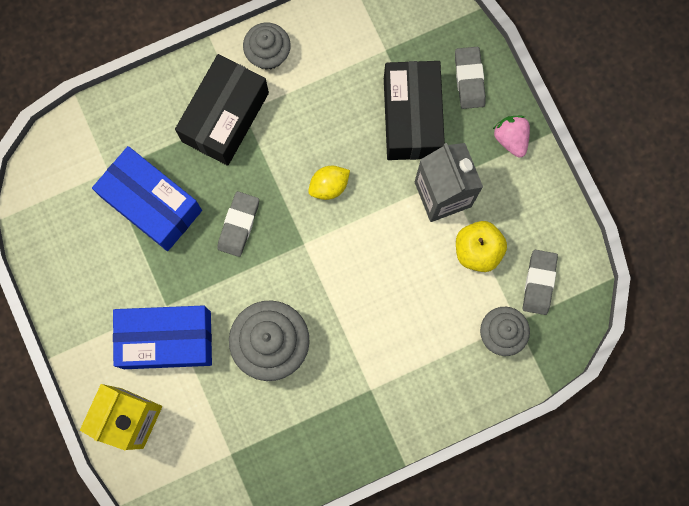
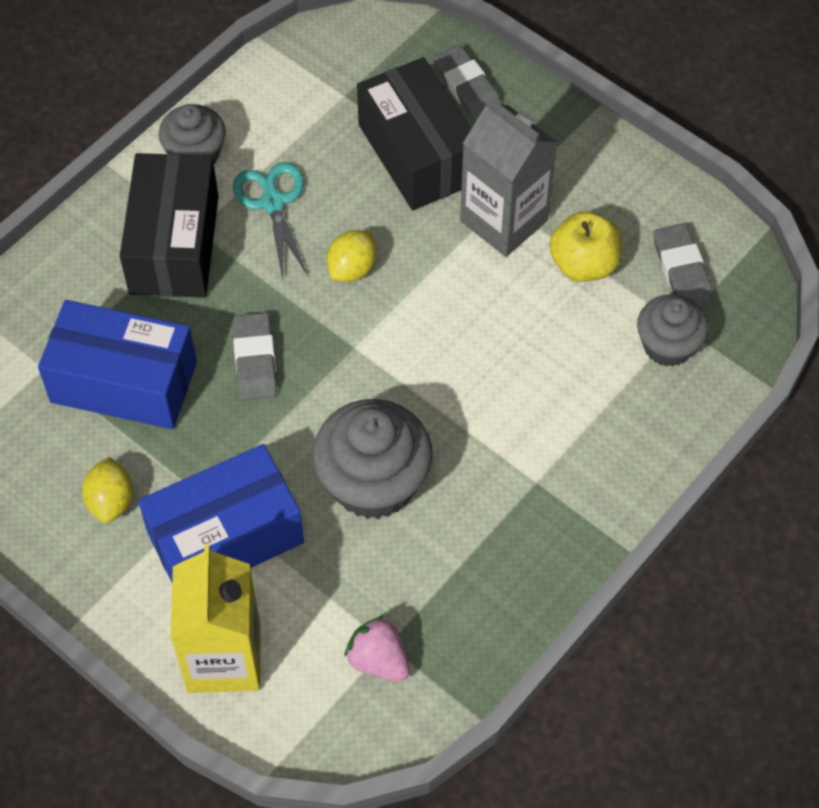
camera: 25 degrees left, 20 degrees down
(110, 283) = (111, 501): none -> yellow lemon
(301, 114) = (273, 203): none -> turquoise scissors
(511, 138) = (554, 129): pink strawberry -> pink strawberry (378, 660)

